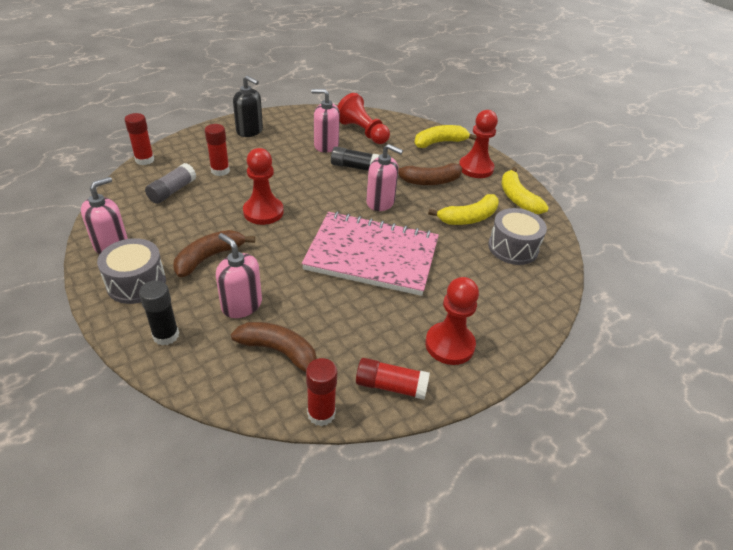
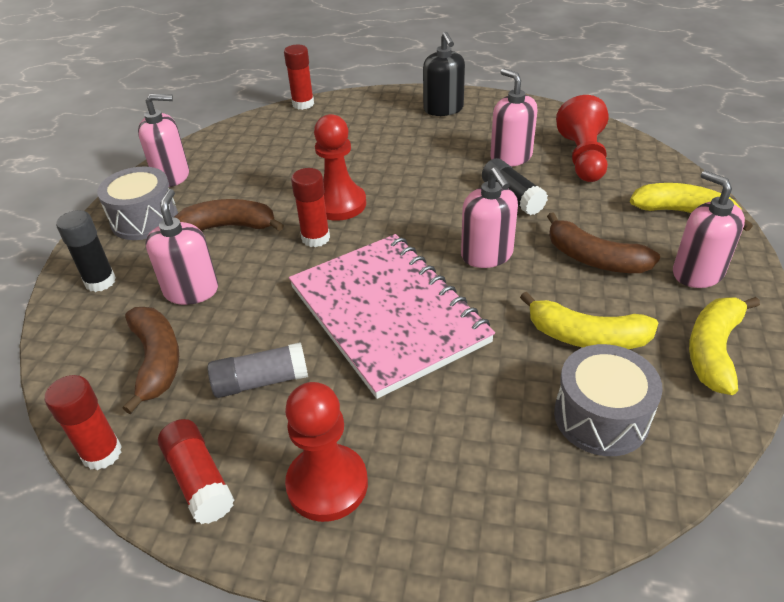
camera: 50 degrees right, 0 degrees up
(172, 191) = (286, 144): grey glue stick -> grey glue stick (261, 381)
(220, 171) = (356, 141): red glue stick -> red glue stick (315, 238)
(475, 168) = (697, 273): red pawn -> pink soap dispenser

